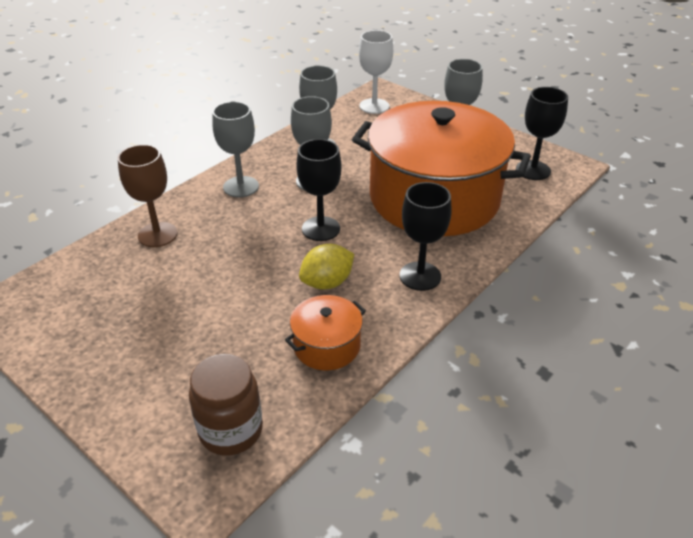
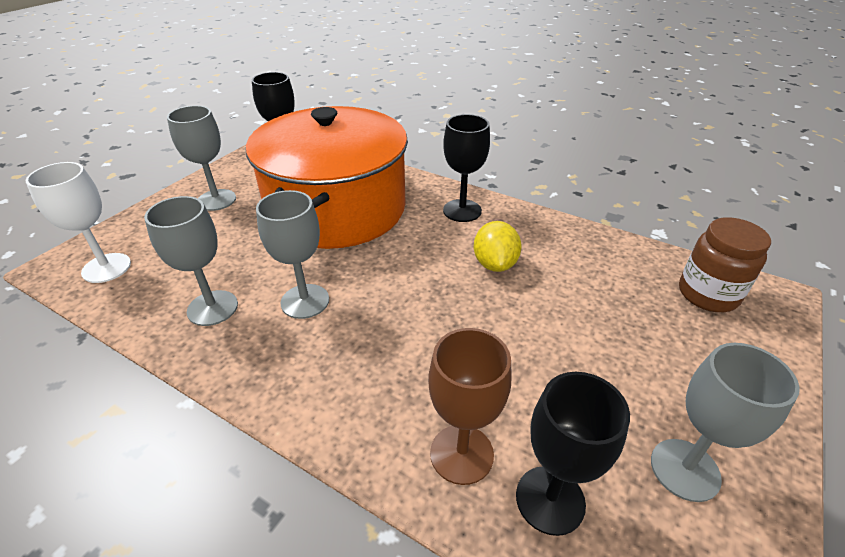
camera: 100 degrees left, 0 degrees up
(241, 187) = (321, 377): grey goblet -> grey goblet (685, 469)
(321, 229) = (406, 280): black goblet -> black goblet (550, 500)
(326, 345) = (577, 253): orange pot -> none
(327, 283) = (495, 264): yellow lemon -> yellow lemon turned 45 degrees clockwise

